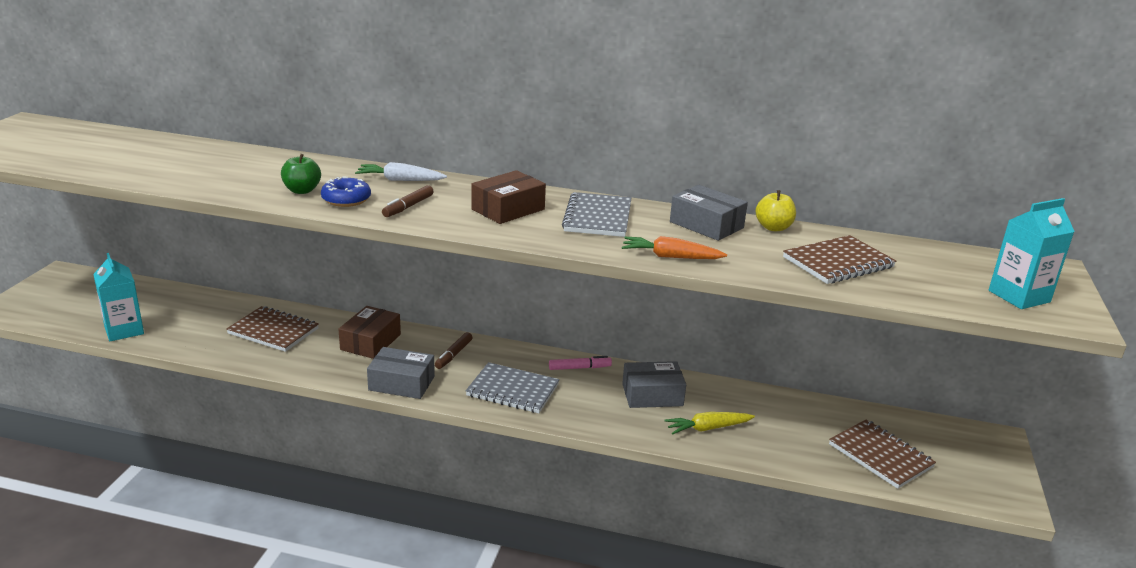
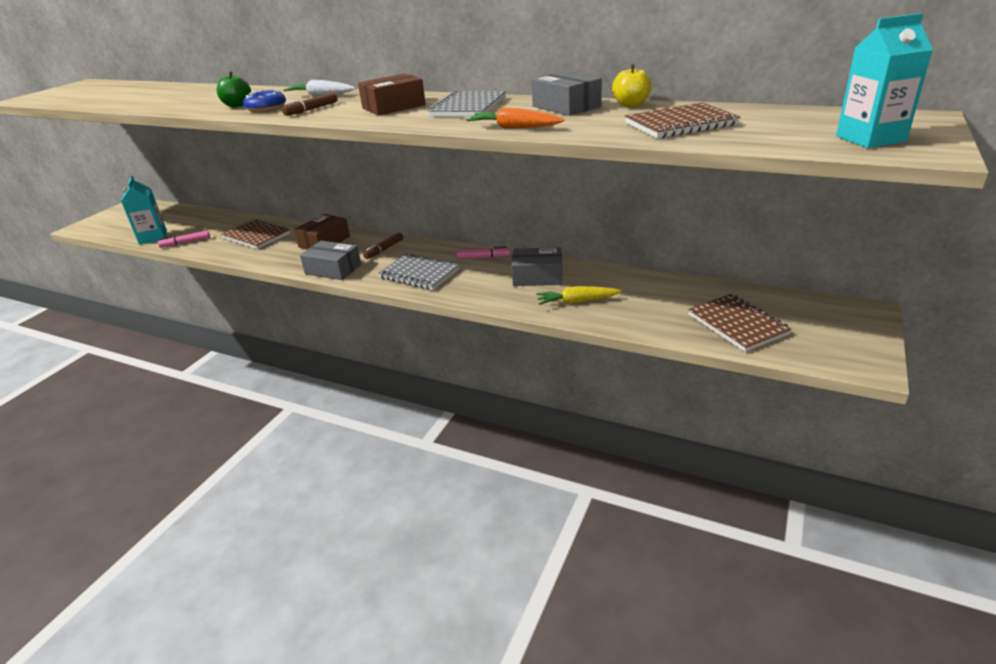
camera: 15 degrees right, 5 degrees up
(178, 340) = (186, 243): none -> pink marker

